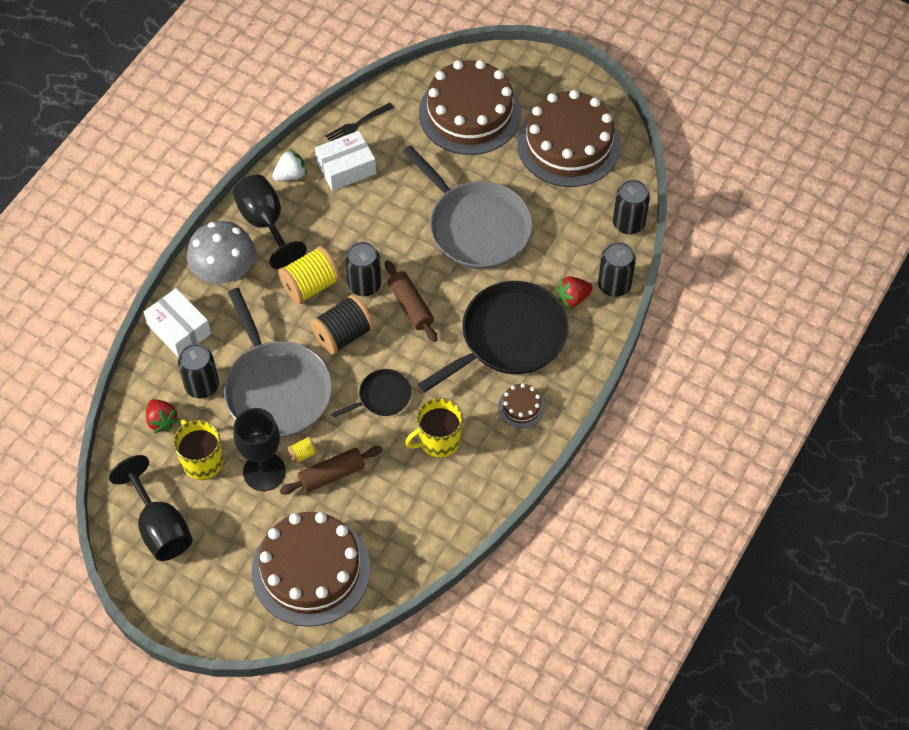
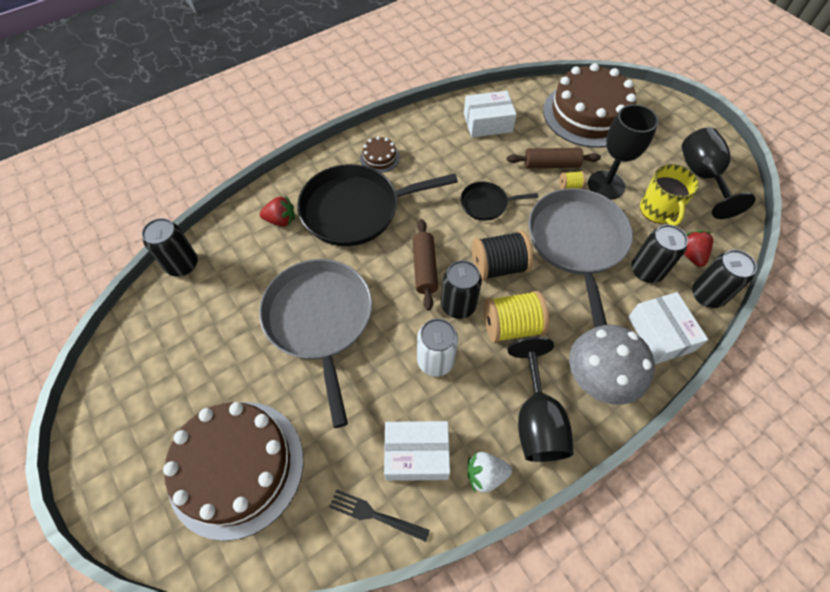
camera: 155 degrees left, 0 degrees up
(357, 125) = (375, 515): black fork -> black fork turned 150 degrees counterclockwise
(363, 234) = (435, 361): none -> white can
(426, 506) = (487, 122): none -> white box
(438, 440) = (456, 158): yellow mug -> none
(569, 144) = (165, 373): brown cake -> none
(614, 285) = (240, 217): black can -> black can (707, 295)

